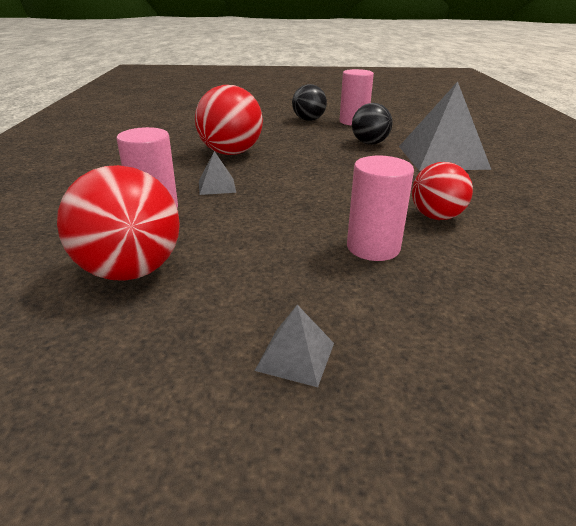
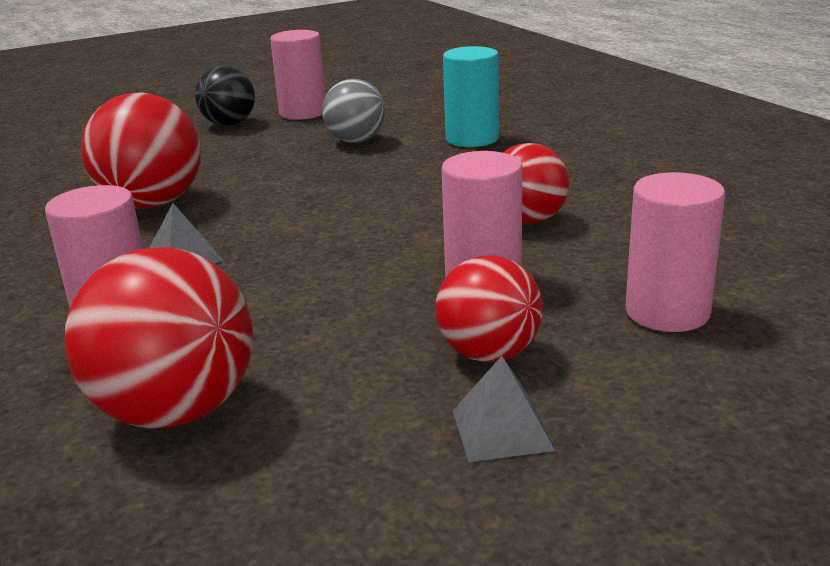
camera: 25 degrees left, 5 degrees down
(334, 298) = (489, 354): none -> red ball
(369, 143) = (356, 141): black ball -> grey ball
(442, 157) = (472, 139): grey pyramid -> turquoise cylinder
(487, 312) = (667, 312): none -> pink cylinder

